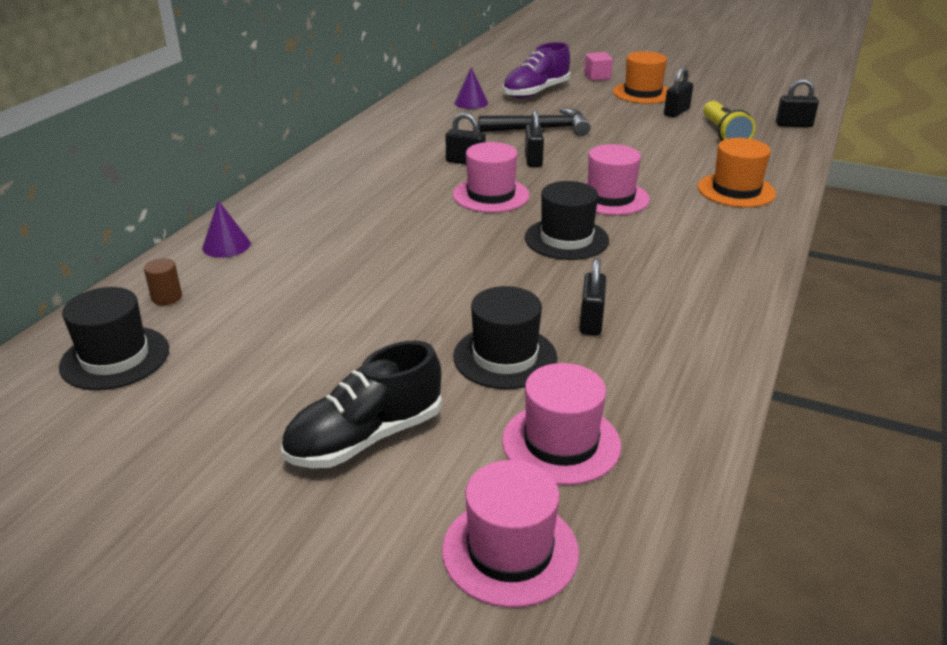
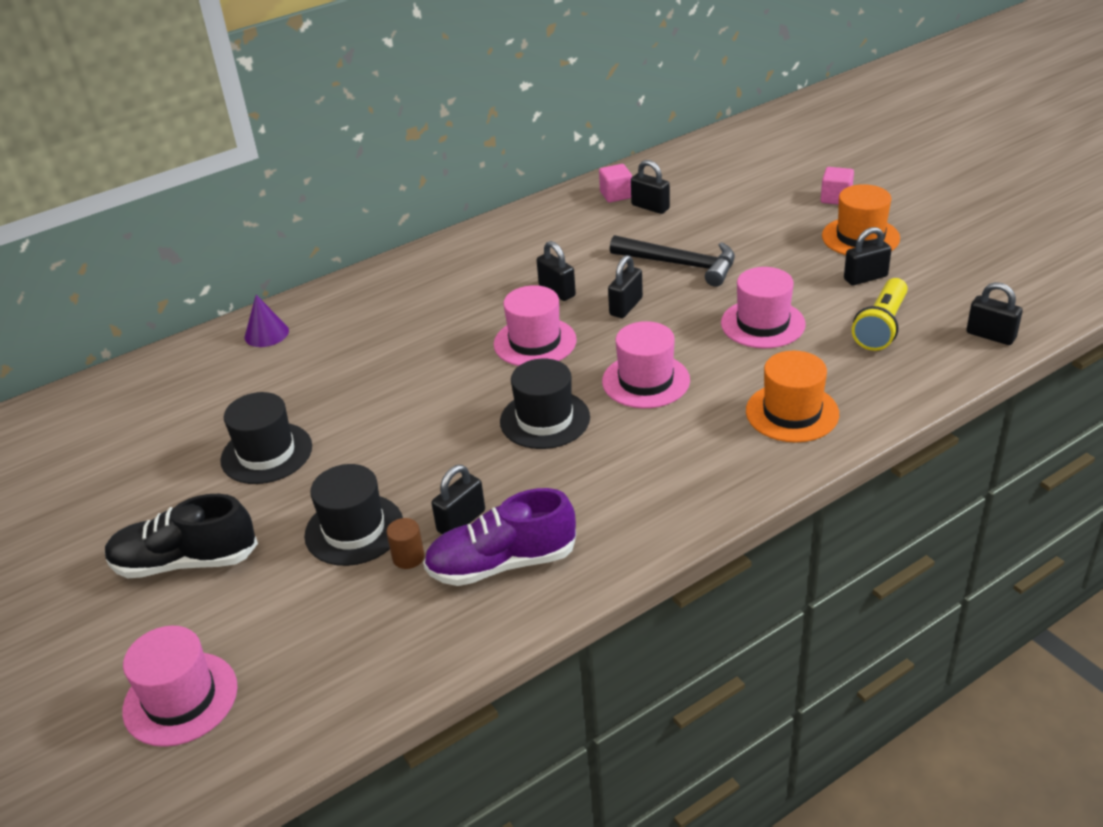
camera: 35 degrees right, 5 degrees up
(115, 358) = (101, 422): black hat -> black hat (266, 453)
(167, 297) = (180, 375): brown cylinder -> brown cylinder (408, 557)
(434, 100) = (616, 195): none -> pink cube
(471, 103) = (650, 207): purple cone -> black padlock
(536, 92) = (737, 207): purple shoe -> purple shoe (502, 563)
(561, 443) = (308, 628): pink hat -> pink hat (762, 324)

